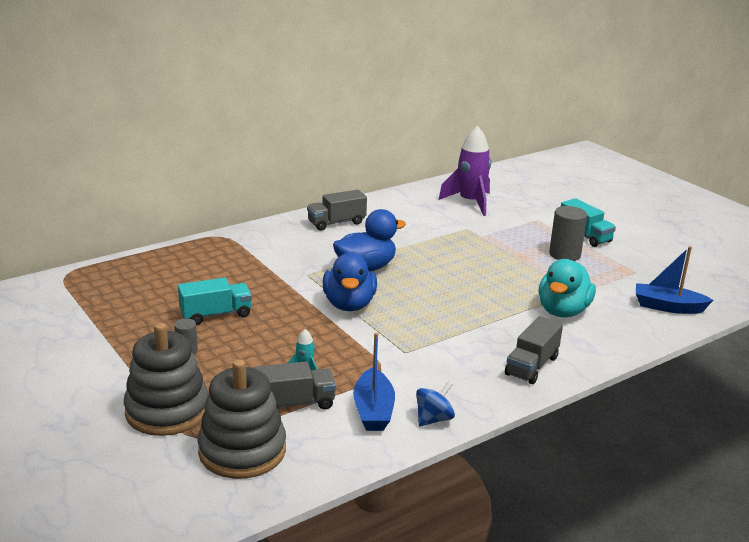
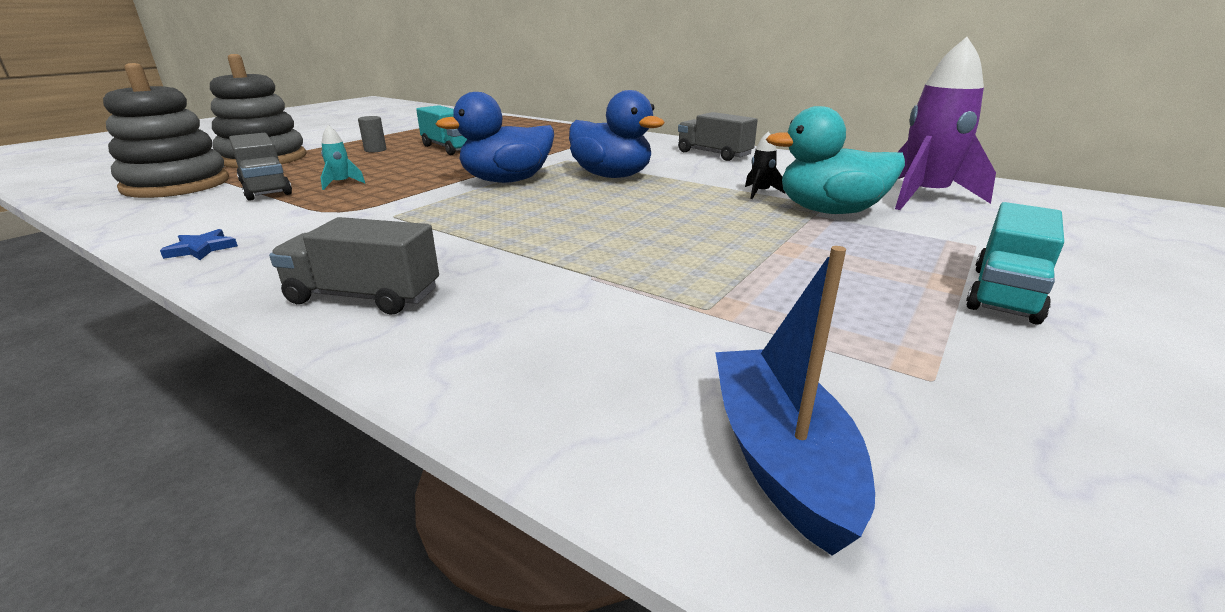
camera: 70 degrees right, 0 degrees up
(373, 410) = (238, 218): blue boat -> none
(433, 419) = (201, 249): blue spinning top -> blue star
(435, 236) = (760, 193): none -> black rocket
(563, 311) = (604, 304): turquoise duck -> turquoise duck (829, 211)
(564, 254) = (867, 282): grey cylinder -> none

